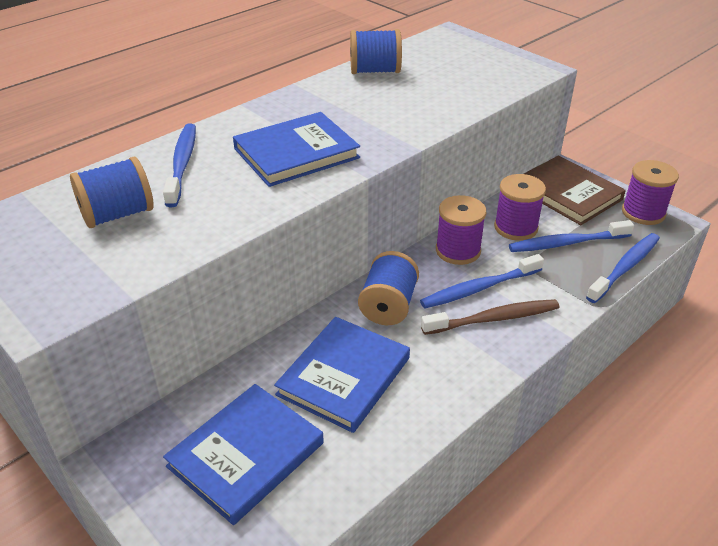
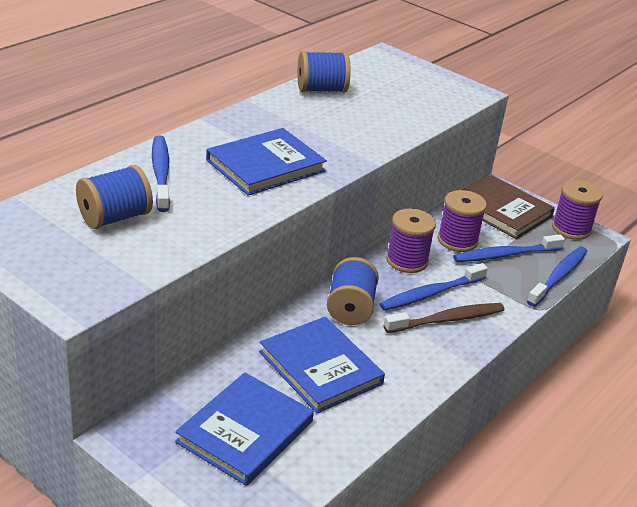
camera: 10 degrees left, 5 degrees down
(344, 376) = (320, 368): blue book -> blue book turned 60 degrees counterclockwise

